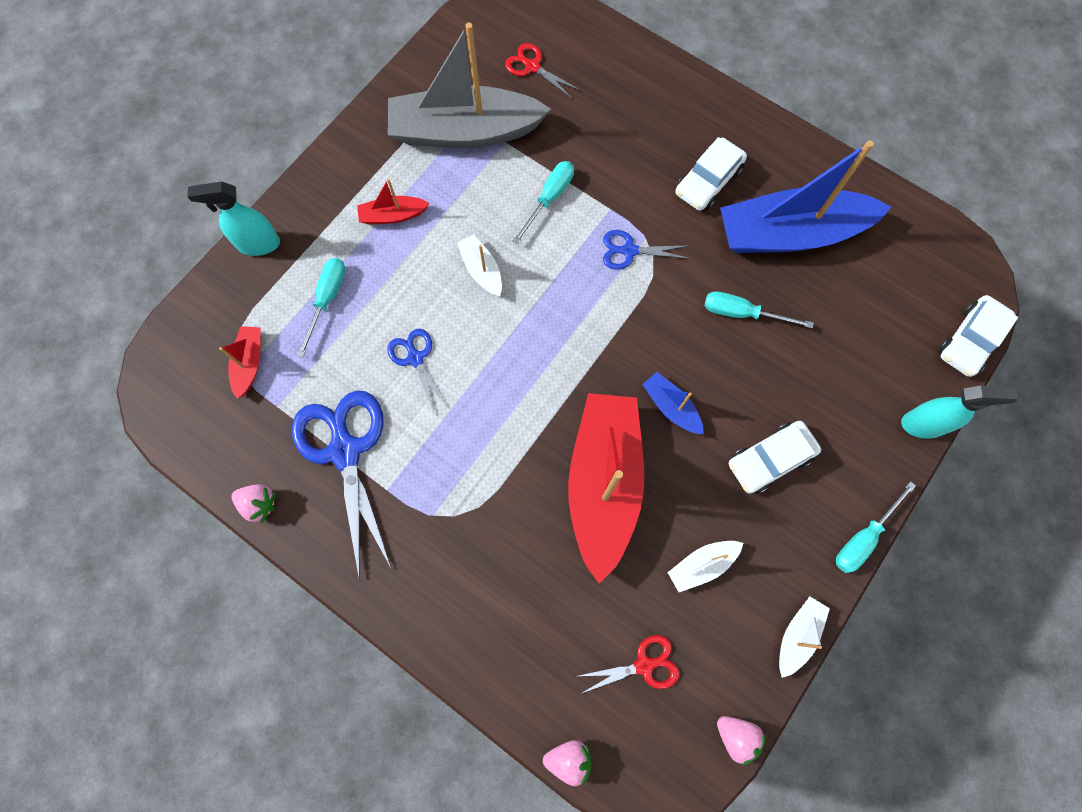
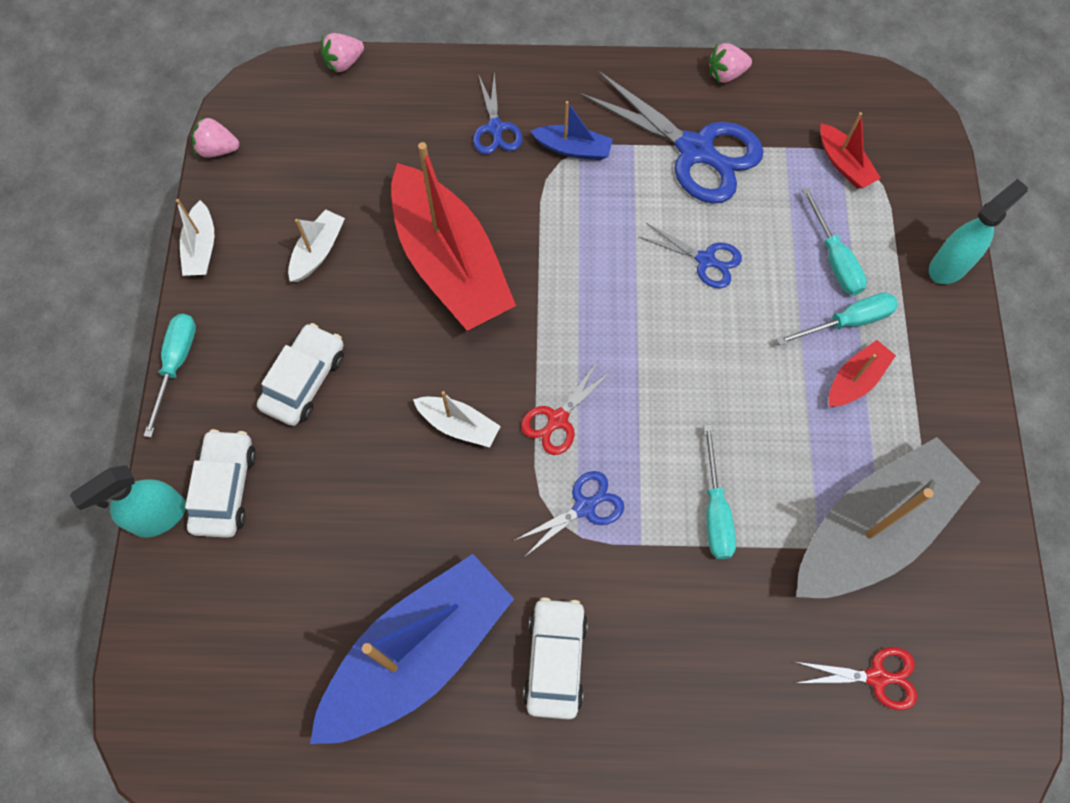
camera: 145 degrees right, 5 degrees down
(481, 270) = (718, 383): white boat -> white boat (458, 425)
(484, 584) = (495, 129): none -> blue scissors
(645, 665) = (322, 152): red scissors -> red scissors (557, 420)
(671, 407) = (431, 369): blue boat -> blue boat (573, 149)
(742, 313) = (417, 515): turquoise screwdriver -> turquoise screwdriver (847, 322)
(969, 341) = (142, 652): white car -> white car (225, 488)

